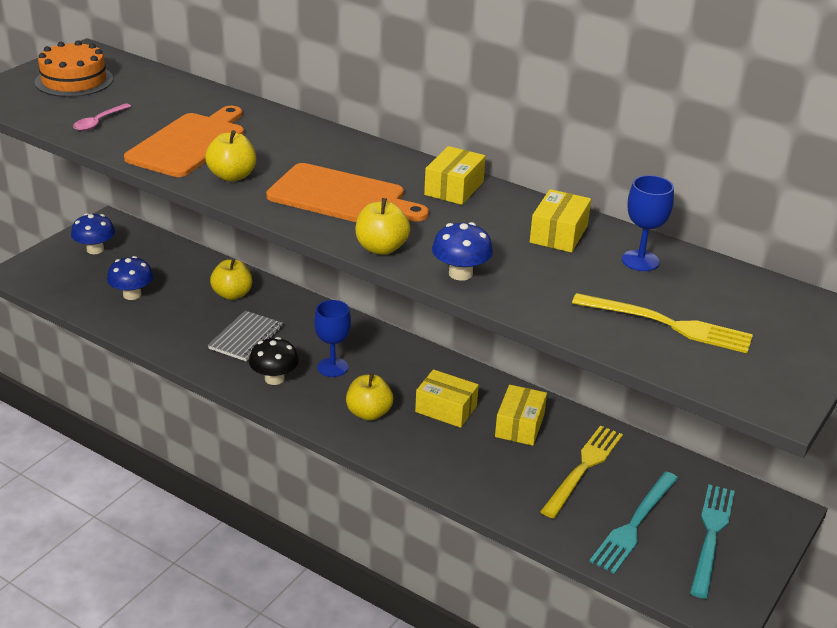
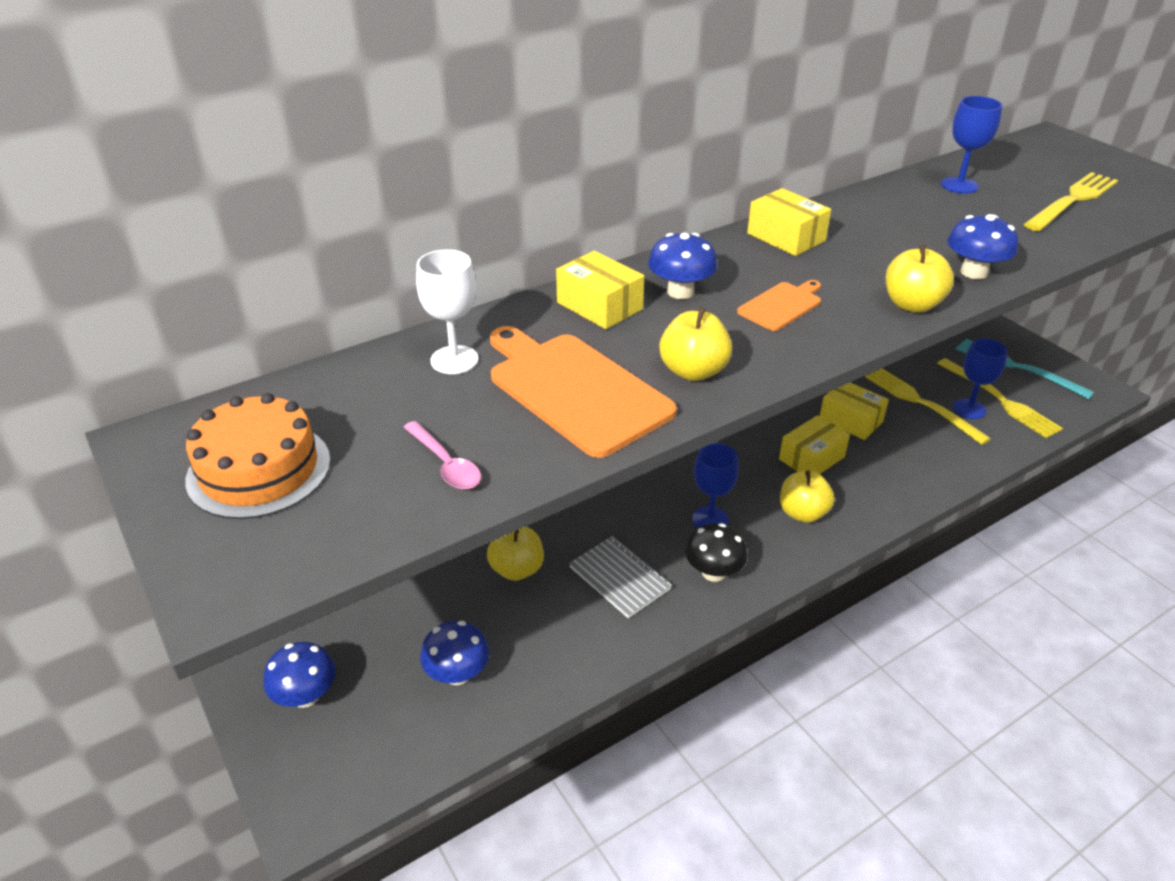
camera: 65 degrees left, 5 degrees up
(201, 105) = (454, 360): none -> white goblet
(333, 159) = (680, 292): none -> blue mushroom
(341, 197) = (781, 305): orange cutting board -> orange cutting board, size x0.51
(558, 234) = (901, 208): yellow box -> yellow box (599, 306)
(599, 502) = (969, 409): none -> blue goblet
(634, 524) = (999, 400): turquoise fork -> yellow fork

